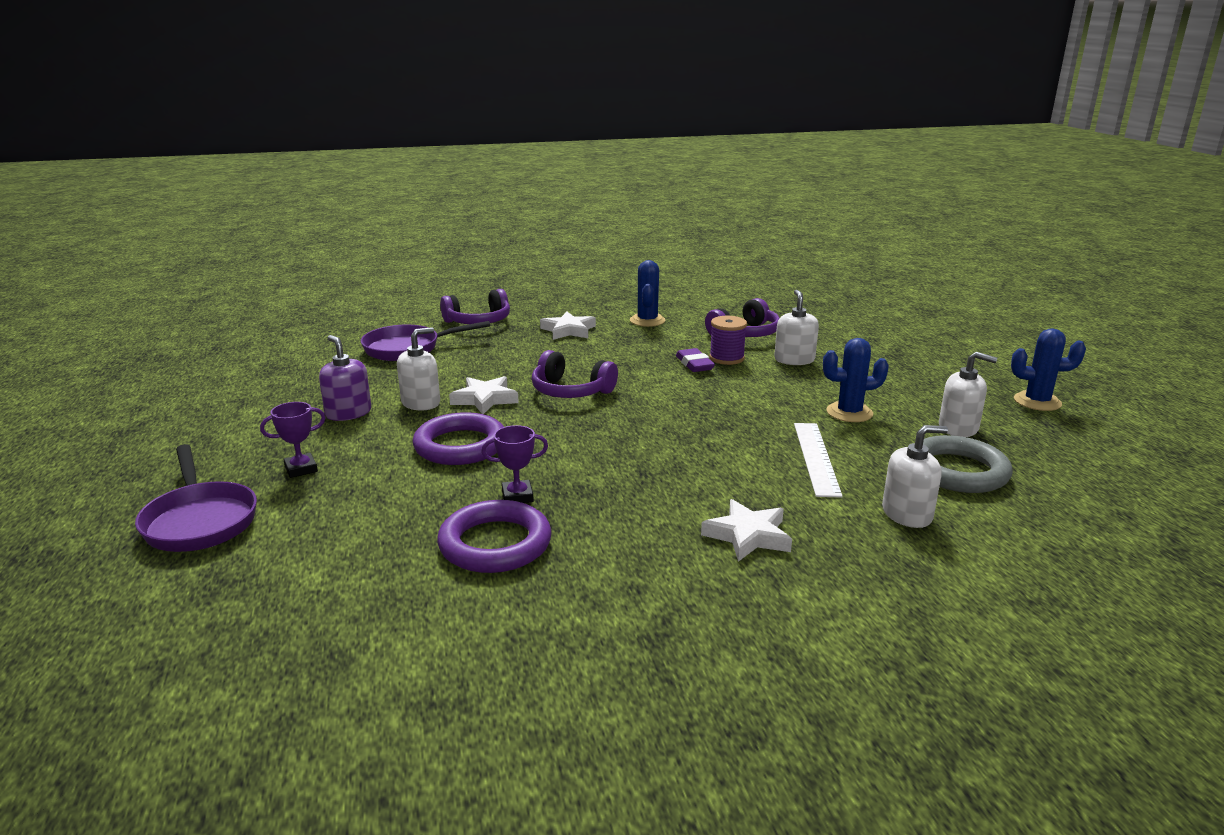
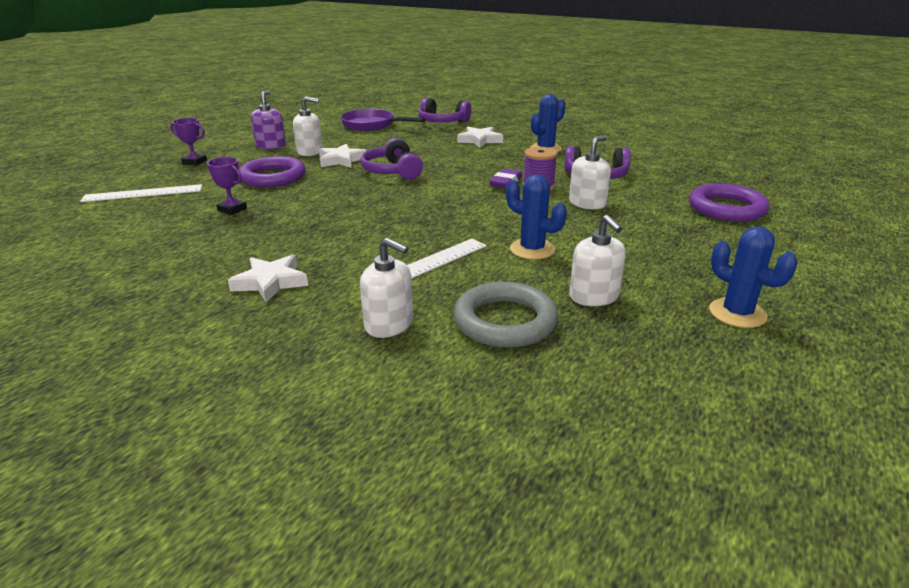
camera: 45 degrees right, 5 degrees up
(199, 521) = (118, 168): purple pan -> none
(348, 530) = (143, 193): none -> white ruler
(495, 544) = (169, 225): purple ring -> purple ring (726, 208)

